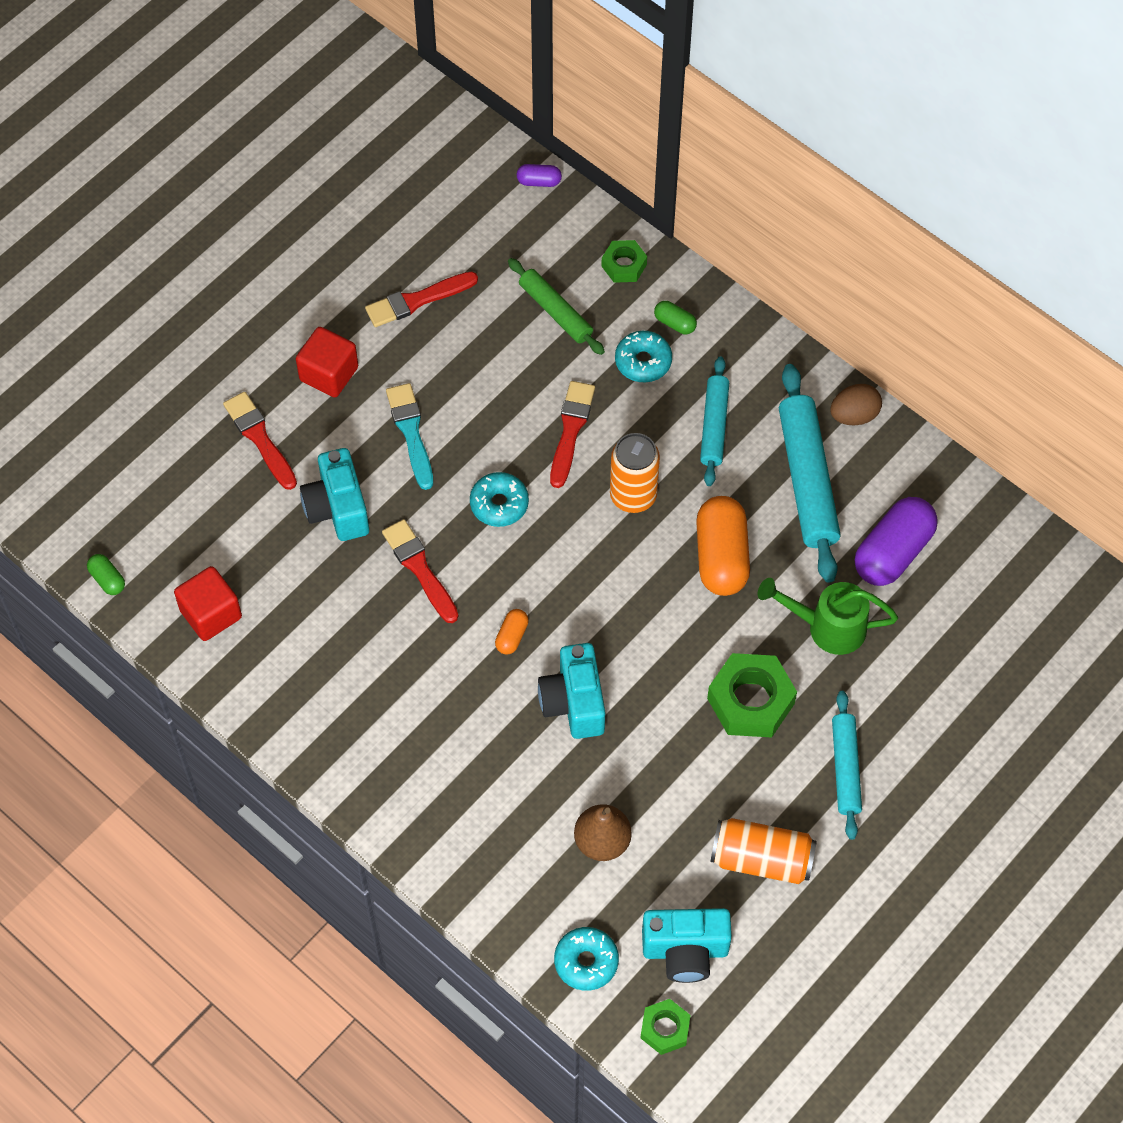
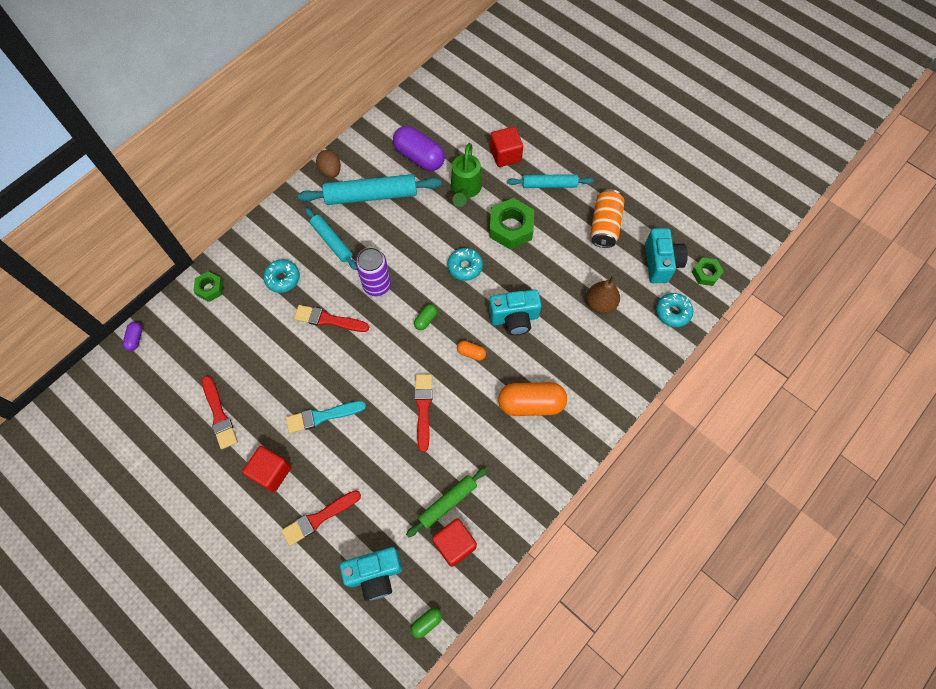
camera: 90 degrees left, 5 degrees up
(337, 508) = (377, 462): turquoise camera -> turquoise camera (375, 574)
(419, 568) = (423, 408): red brush -> red brush turned 120 degrees clockwise
(499, 504) = (379, 361): turquoise donut -> turquoise donut (465, 267)
(556, 311) = (239, 328): green rolling pin -> green rolling pin (447, 502)
(633, 496) = (377, 285): orange can -> purple can
(675, 323) = (257, 261): green capsule -> green capsule (425, 320)
(714, 426) = (332, 241): turquoise rolling pin -> turquoise rolling pin turned 45 degrees clockwise
(721, 557) = (420, 240): orange capsule -> orange capsule (531, 403)
(907, 695) = (505, 155): none -> red cube

